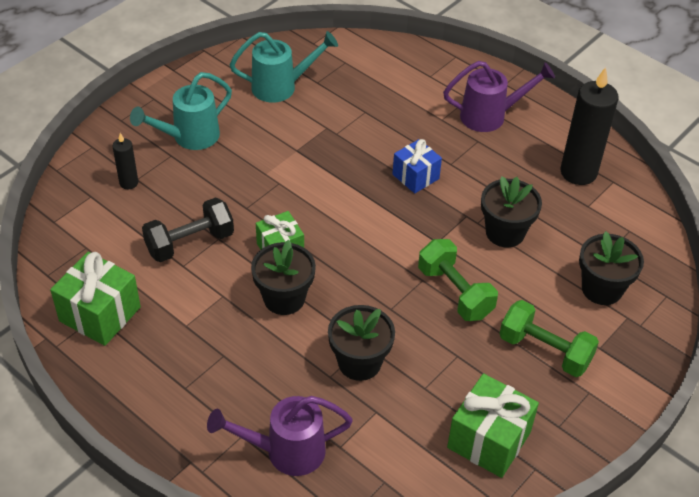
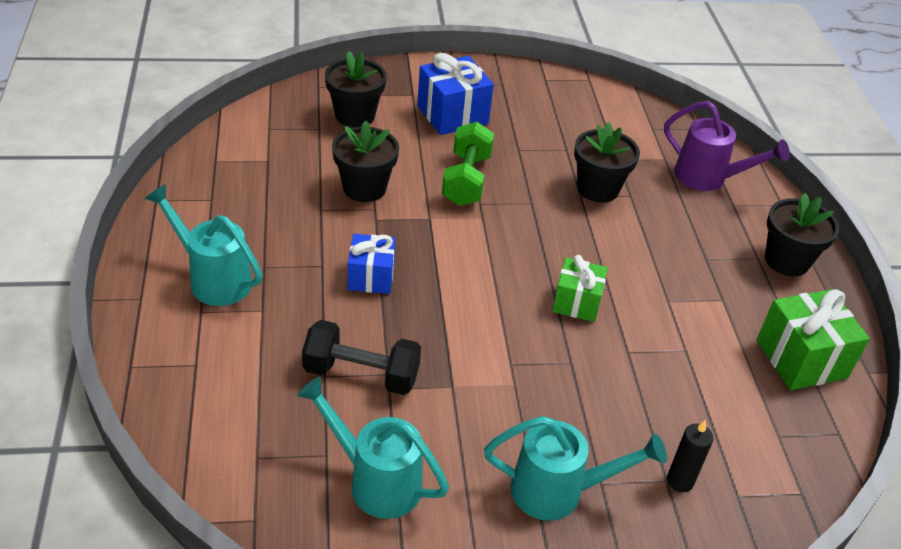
camera: 140 degrees left, 5 degrees down
(190, 243) = (661, 366): black dumbbell -> black dumbbell (361, 374)
(284, 298) = (614, 264): black flower pot -> black flower pot (786, 261)
(489, 440) = (557, 104): green gift -> none
(490, 116) = (213, 279): purple watering can -> turquoise watering can
(545, 351) = (452, 115): green dumbbell -> blue gift
(578, 172) = (229, 184): black candle -> none

